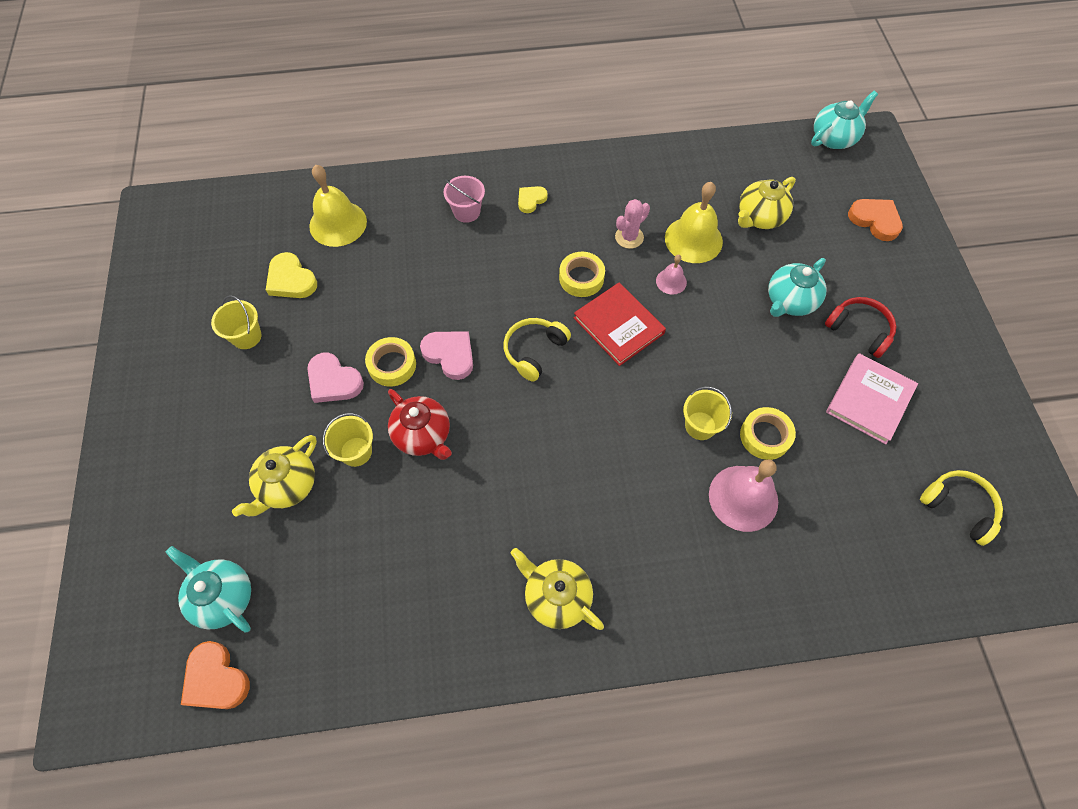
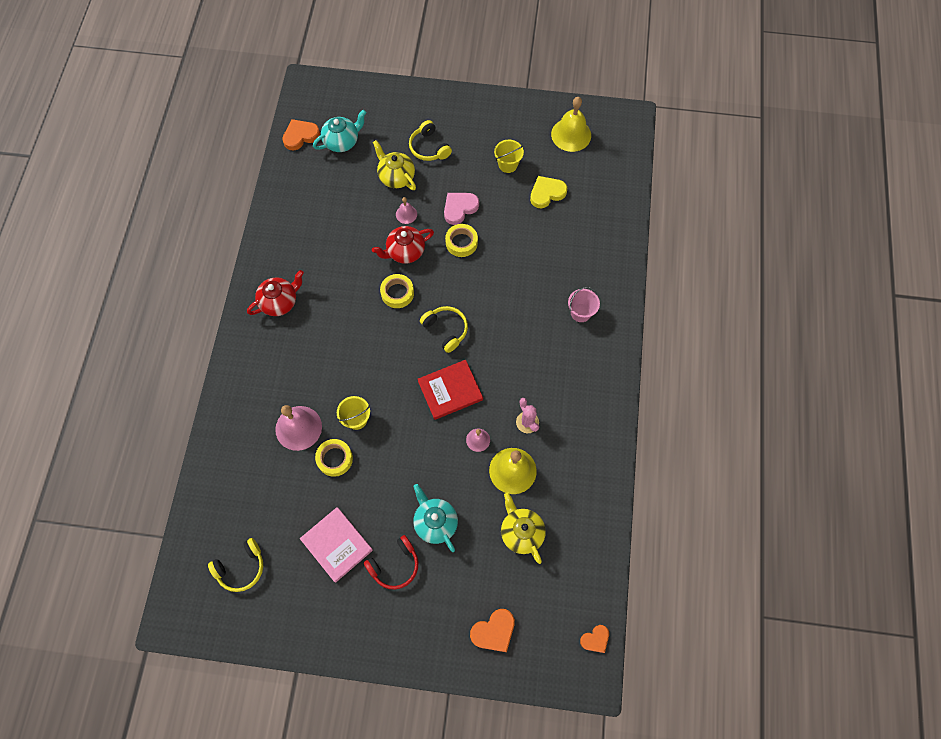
camera: 105 degrees right, 5 degrees up
(224, 451) = (429, 147): none -> yellow headphones
(338, 223) = (590, 227): yellow bell -> yellow bell (571, 134)
(356, 451) = (406, 214): yellow bucket -> pink bell
(450, 355) = (459, 278): pink heart -> none
(531, 200) = (581, 360): yellow heart -> none
(556, 596) = (280, 302): yellow teapot -> red teapot
(581, 278) = (498, 377): yellow tape -> yellow tape (397, 293)
(834, 138) = (595, 639): turquoise teapot -> orange heart

